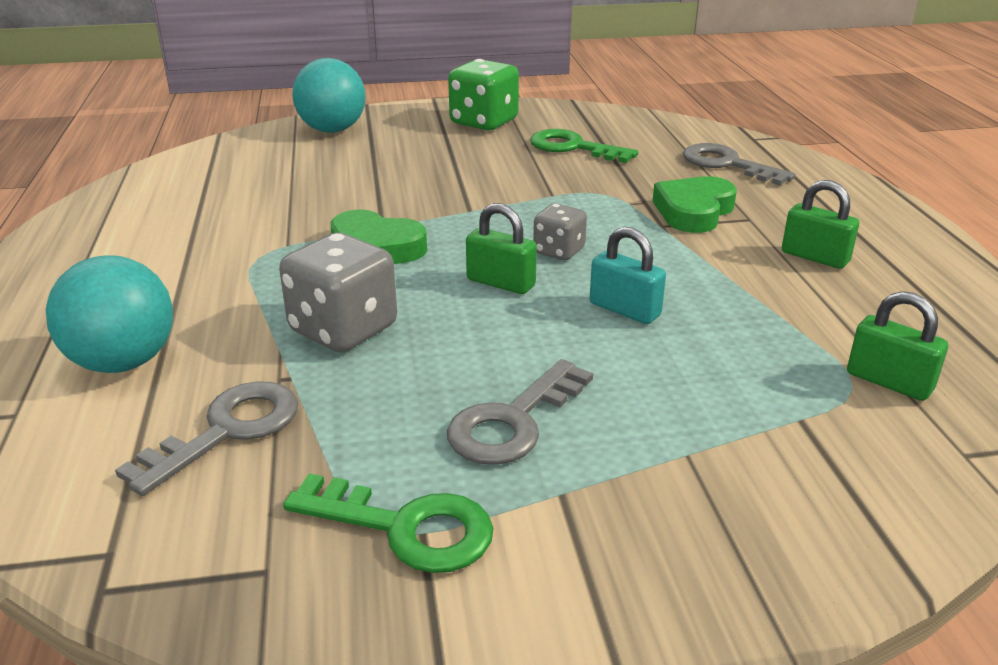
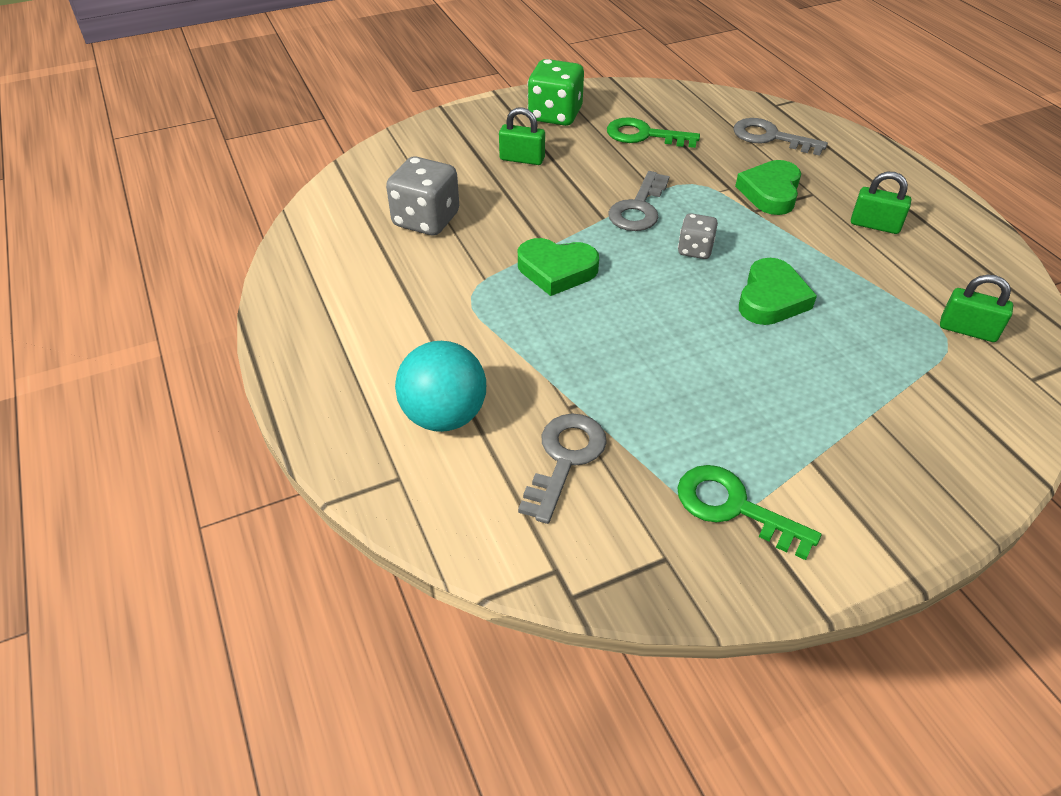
camera: 15 degrees left, 15 degrees up
(332, 130) = (433, 142): turquoise ball -> none
(343, 329) = (585, 354): grey dice -> grey dice (426, 220)
(406, 528) = (733, 507): green key -> green key turned 150 degrees counterclockwise
(501, 283) = (671, 288): green padlock -> green padlock (522, 159)
(513, 422) = (751, 411): grey key -> grey key (638, 208)
(624, 309) = (771, 298): turquoise padlock -> green heart

